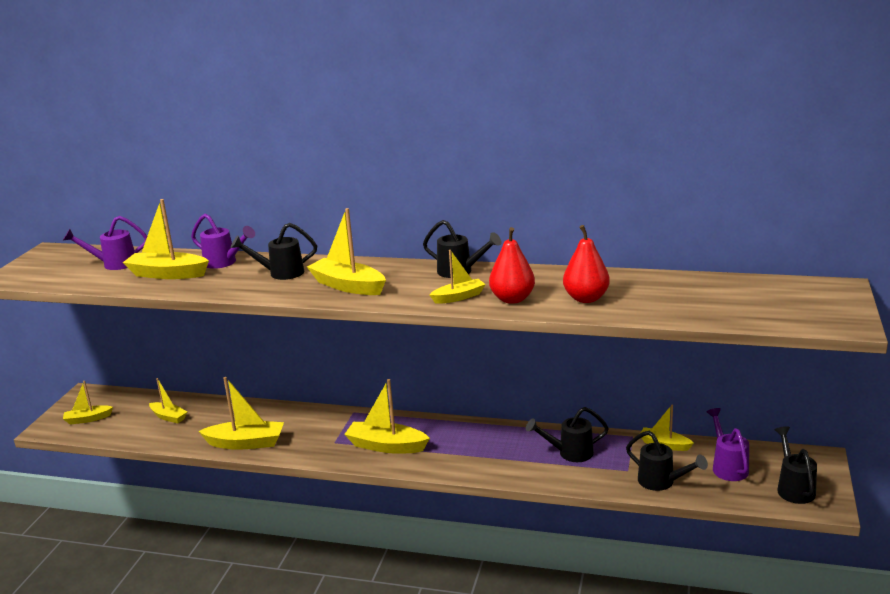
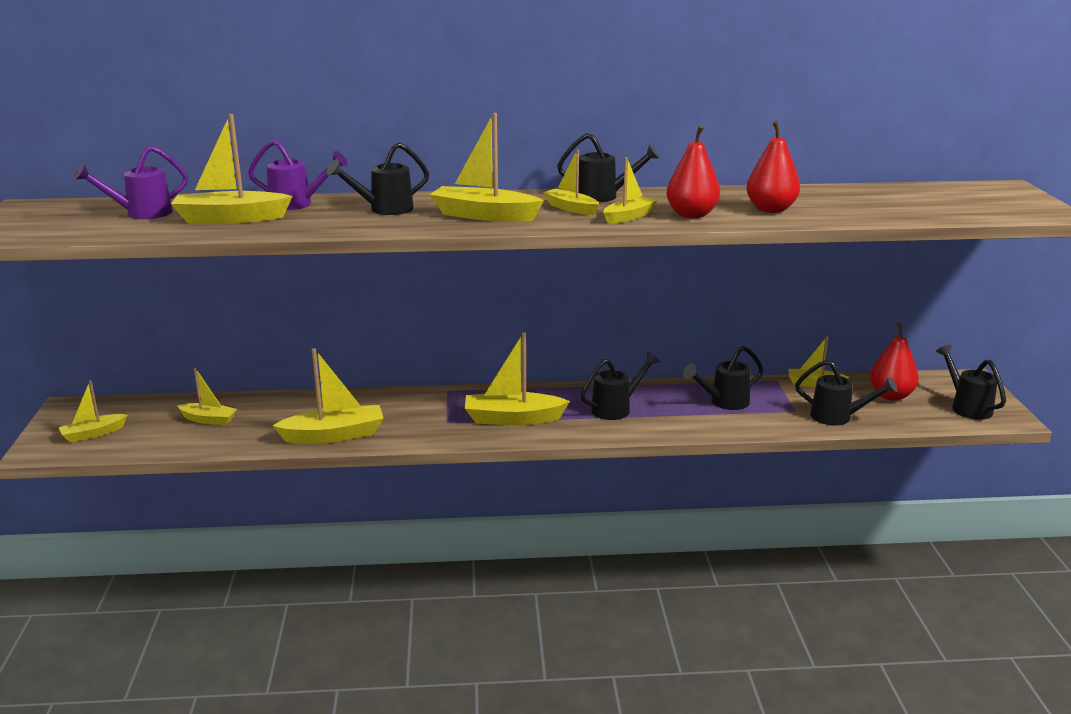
camera: 20 degrees left, 0 degrees up
(421, 283) = (571, 208): none -> yellow boat
(475, 447) = (616, 408): none -> black watering can
(727, 466) = (891, 396): purple watering can -> red pear

